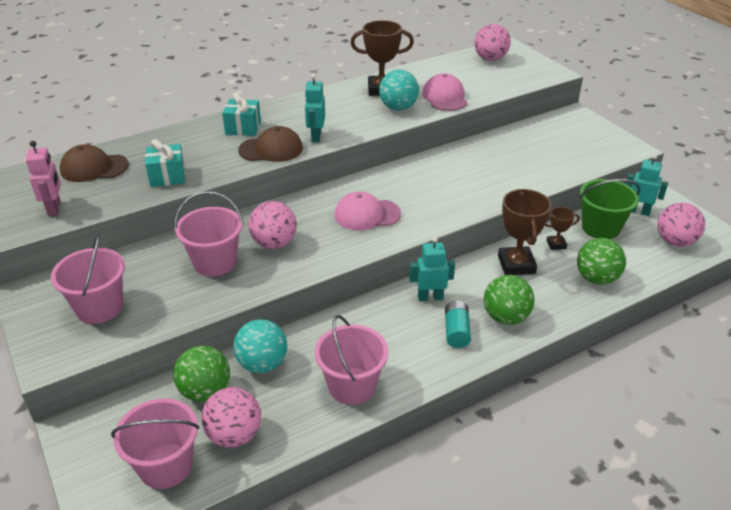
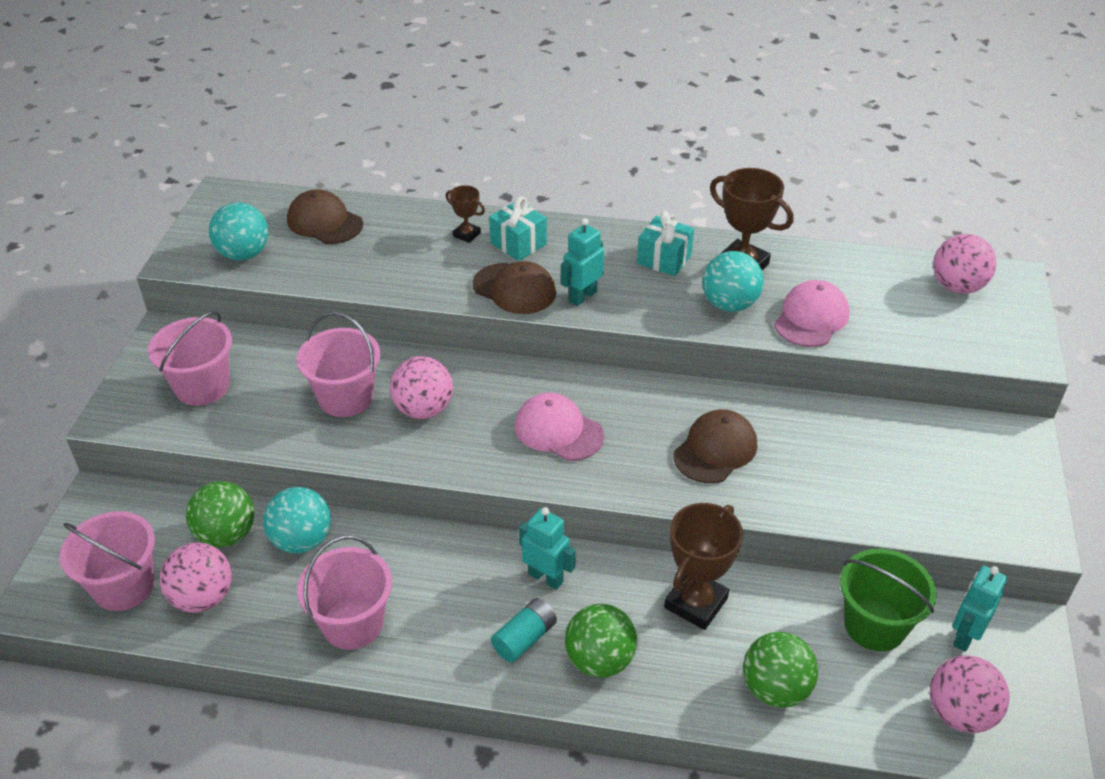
camera: 40 degrees right, 5 degrees up
(54, 208) = (244, 254): pink robot -> turquoise ball
(167, 176) = (376, 270): turquoise gift -> turquoise gift (664, 259)
(457, 183) = (715, 450): none -> brown cap
(556, 244) = (782, 609): brown trophy -> brown trophy (467, 234)
(638, 211) = (965, 636): turquoise robot -> turquoise robot turned 120 degrees counterclockwise

